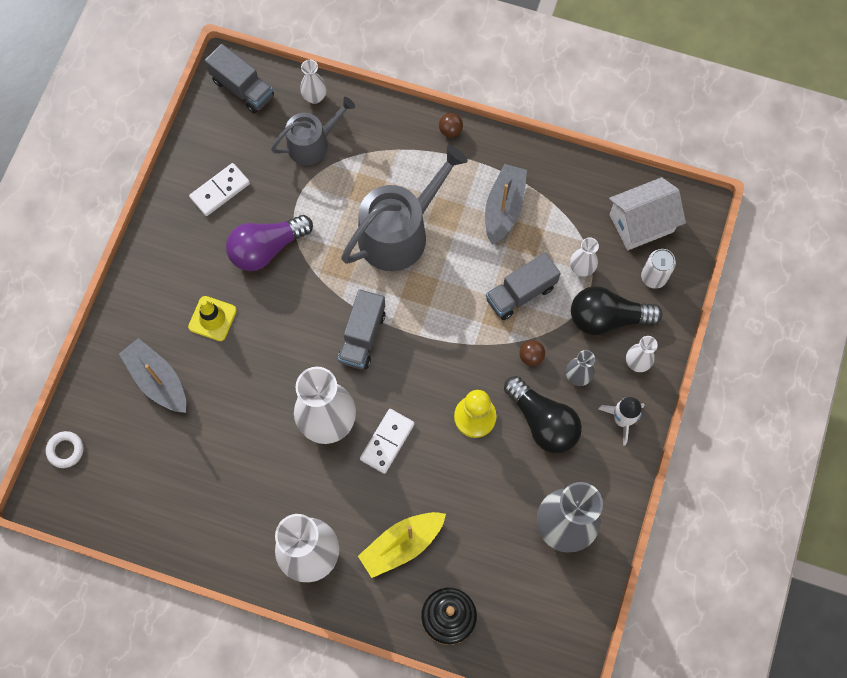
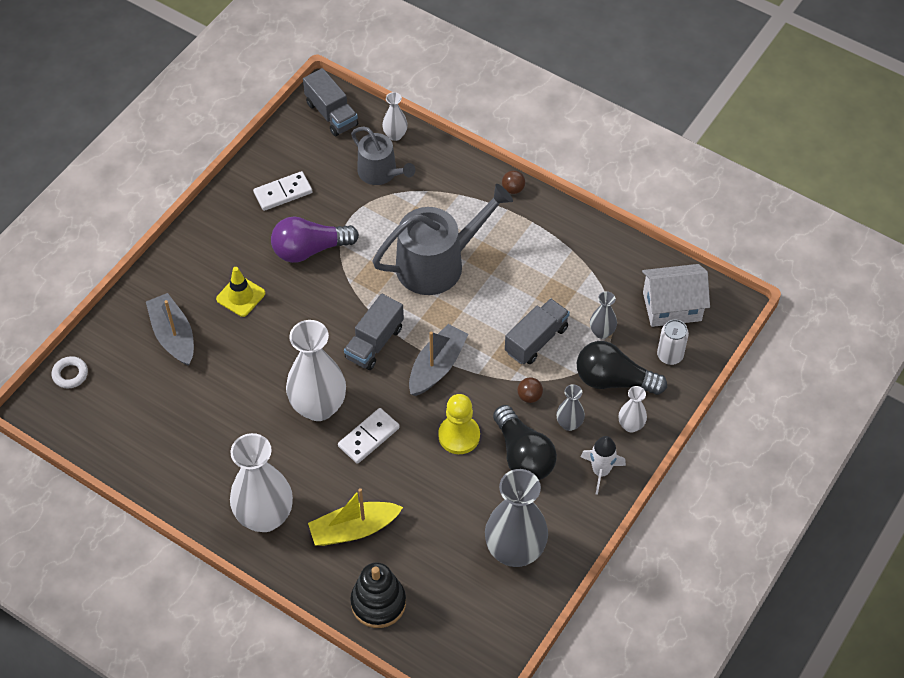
camera: 15 degrees right, 15 degrees down
(312, 143) = (381, 172): grey watering can -> grey watering can turned 60 degrees clockwise
(504, 208) = (543, 265): grey boat -> grey boat (437, 366)
(520, 293) = (536, 340): grey truck -> grey truck turned 150 degrees clockwise
(581, 268) = (602, 332): white vase -> grey vase

